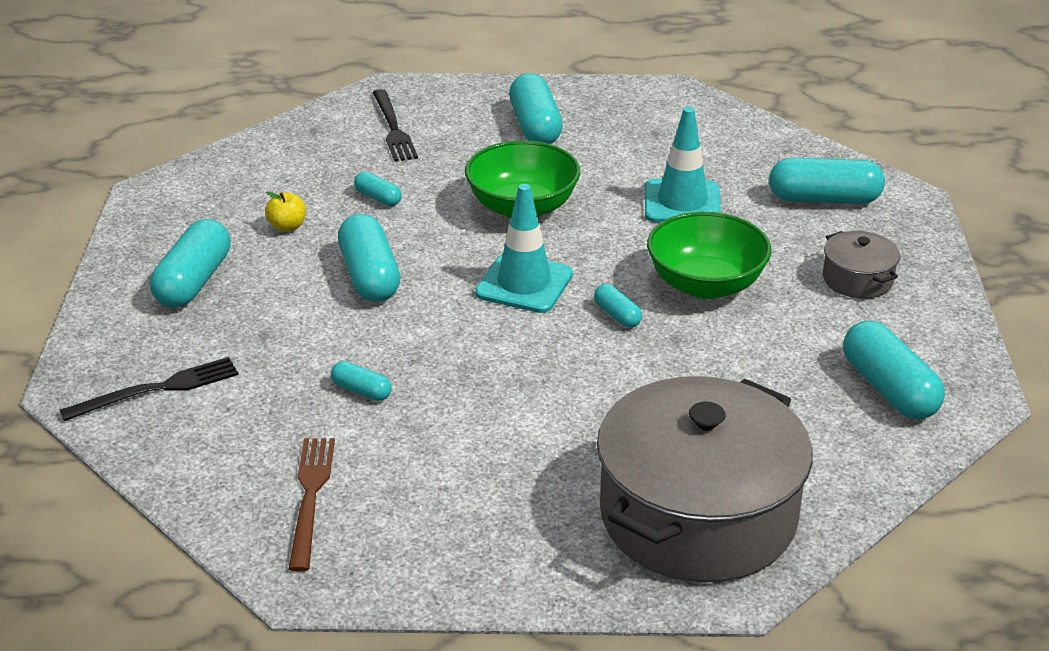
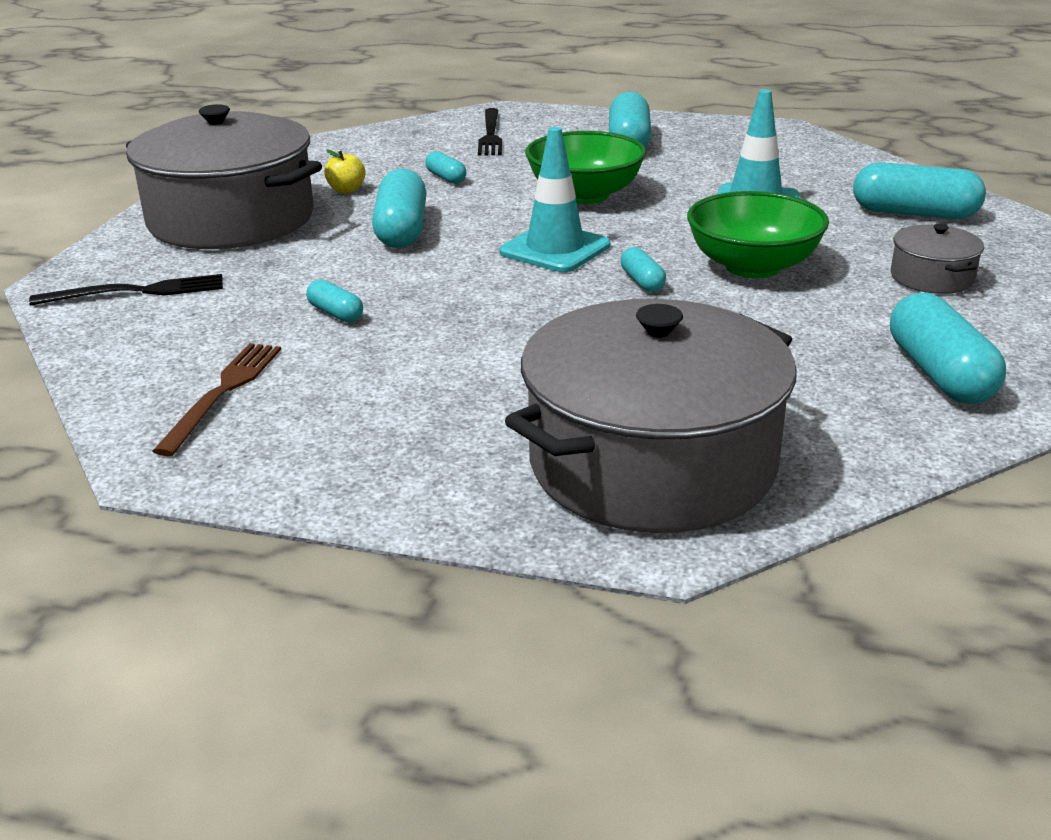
camera: 15 degrees right, 5 degrees down
(193, 282) = (231, 219): turquoise capsule -> grey pot

